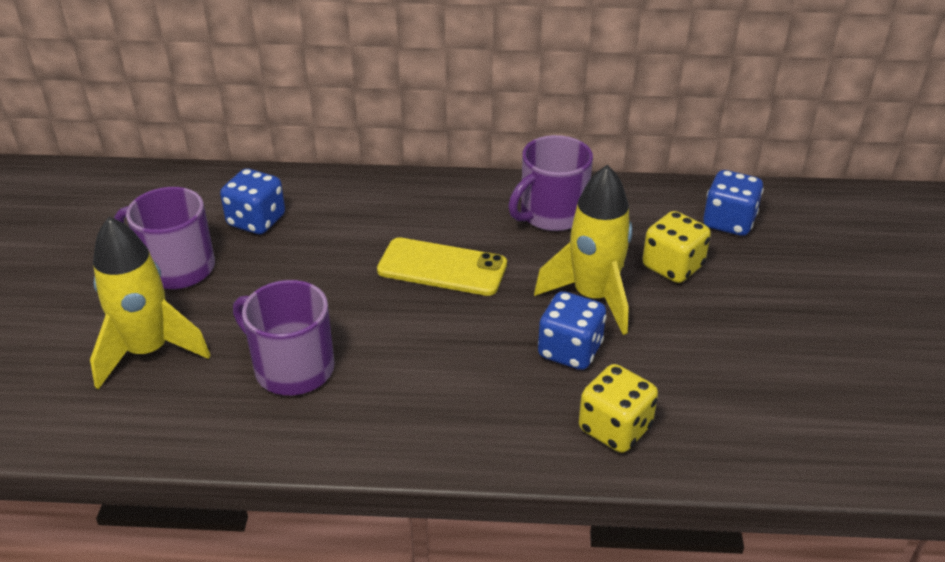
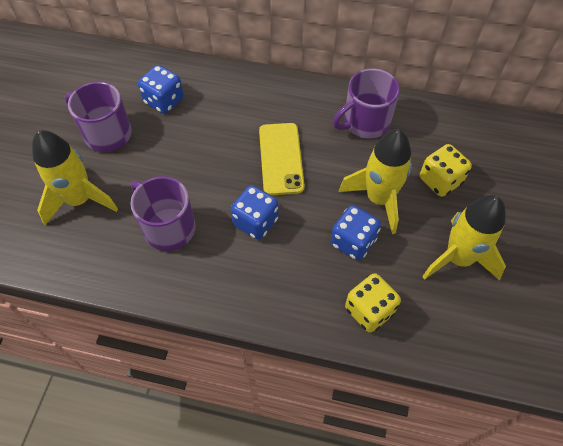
camera: 10 degrees right, 20 degrees up
(442, 267) = (281, 158): yellow phone -> yellow phone turned 60 degrees clockwise
(723, 351) = (458, 258): none -> yellow rocket
(728, 222) = (490, 147): blue dice -> blue dice (255, 222)

